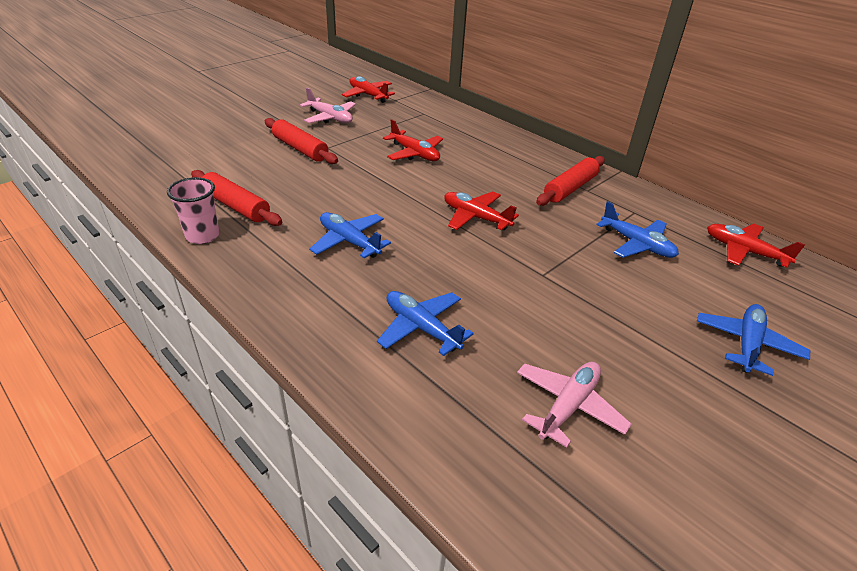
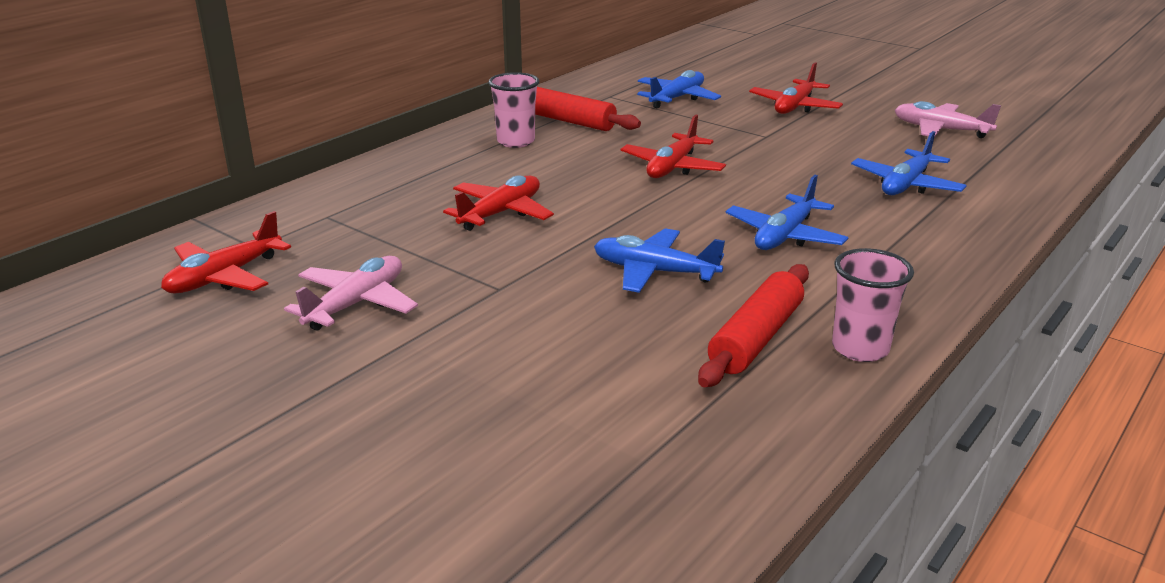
camera: 95 degrees left, 10 degrees down
(300, 149) = (514, 314): red rolling pin -> none
(527, 166) = (516, 141): none -> pink cup
(744, 251) = (660, 63): red plane -> red plane (794, 106)
(747, 344) = (802, 75): blue plane -> blue plane (654, 272)

